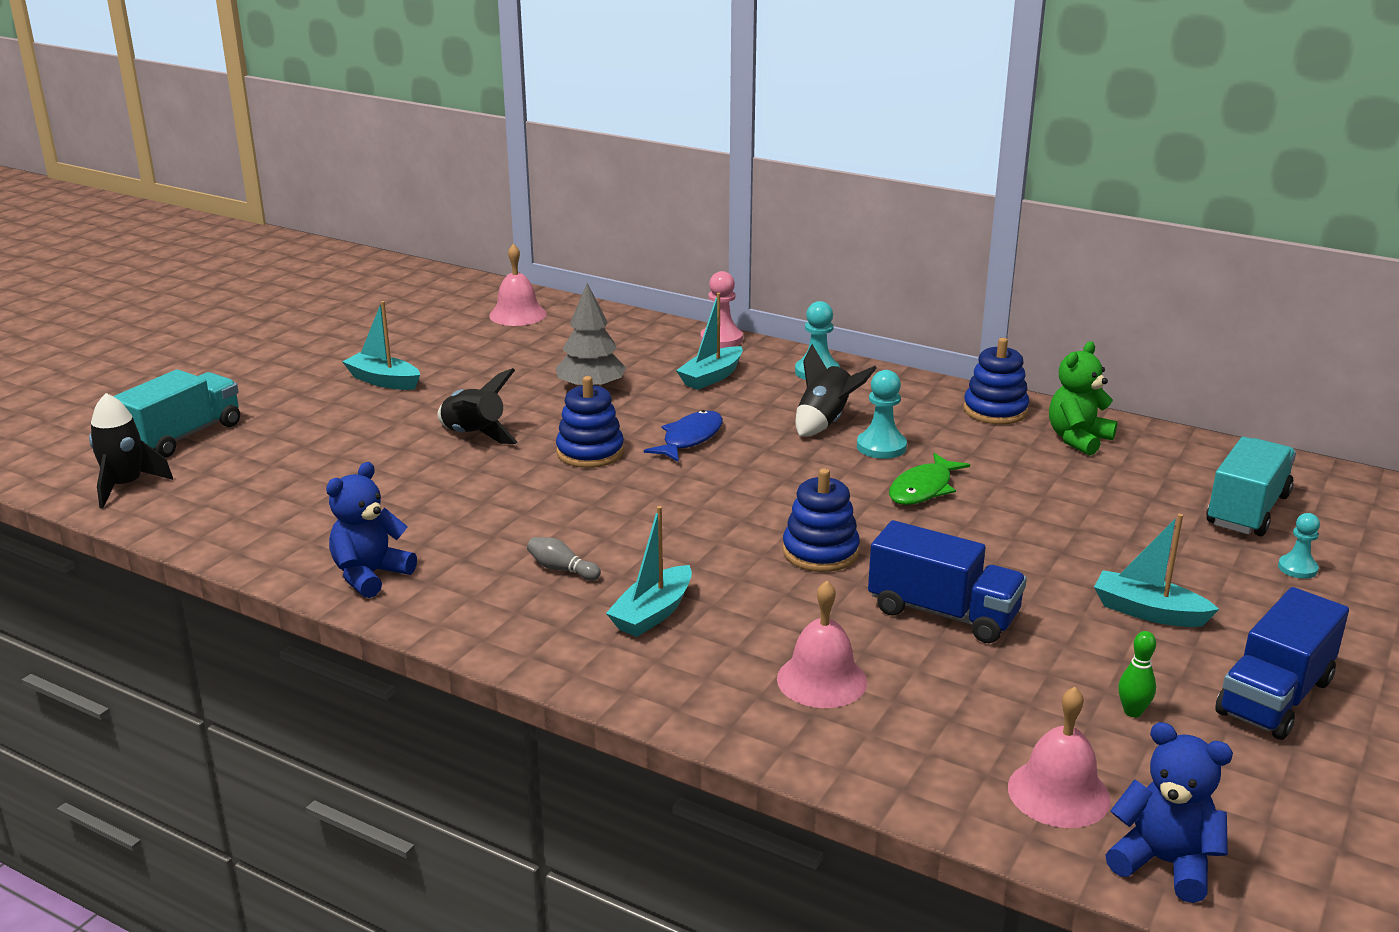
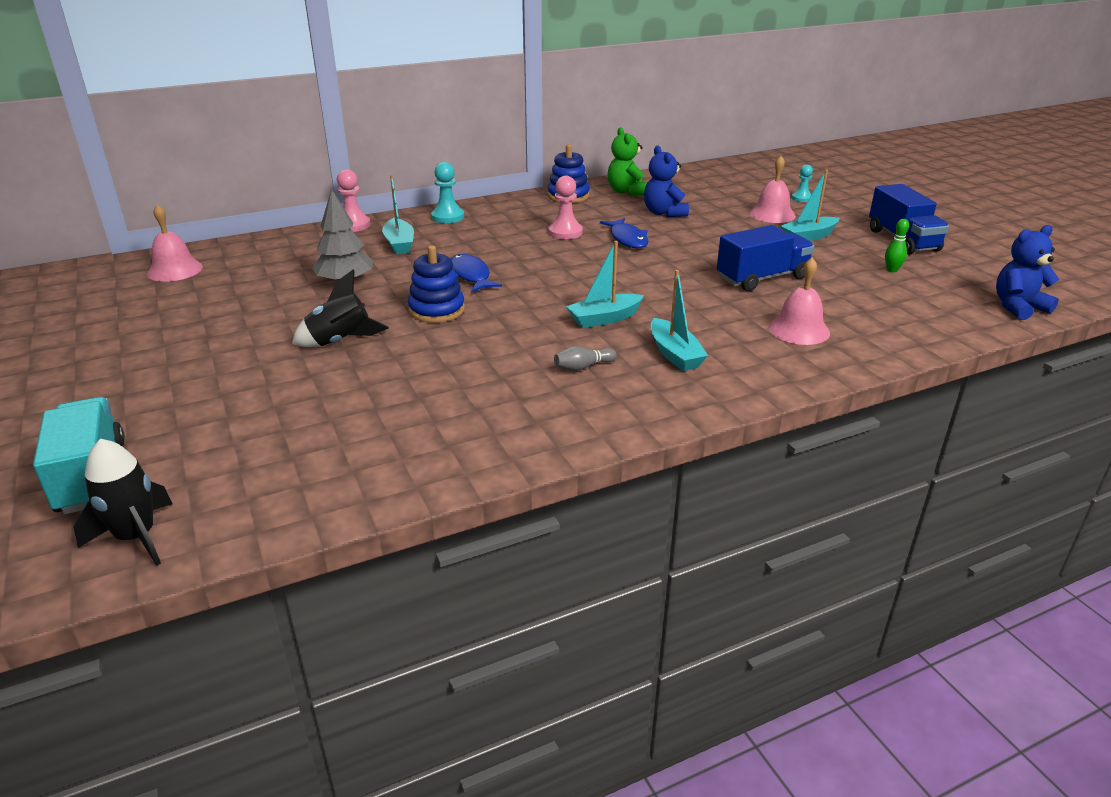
camera: 55 degrees left, 5 degrees up
(370, 575) = (495, 444): blue teddy bear -> blue teddy bear (664, 213)
(383, 381) = (178, 351): turquoise boat -> turquoise boat (604, 318)
(820, 552) = (662, 285): blue stacking toy -> none
(825, 422) = (513, 235): black rocket -> none
(881, 447) = (565, 232): turquoise pawn -> pink pawn
(923, 489) = (627, 239): green fish -> blue fish
(1058, 793) = (949, 309): pink bell -> pink bell (772, 214)
(1247, 510) = (741, 188): turquoise truck -> none

